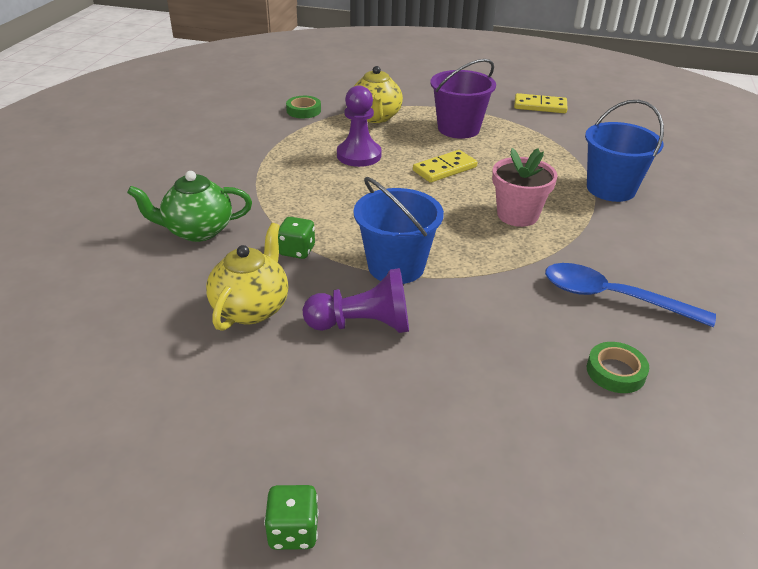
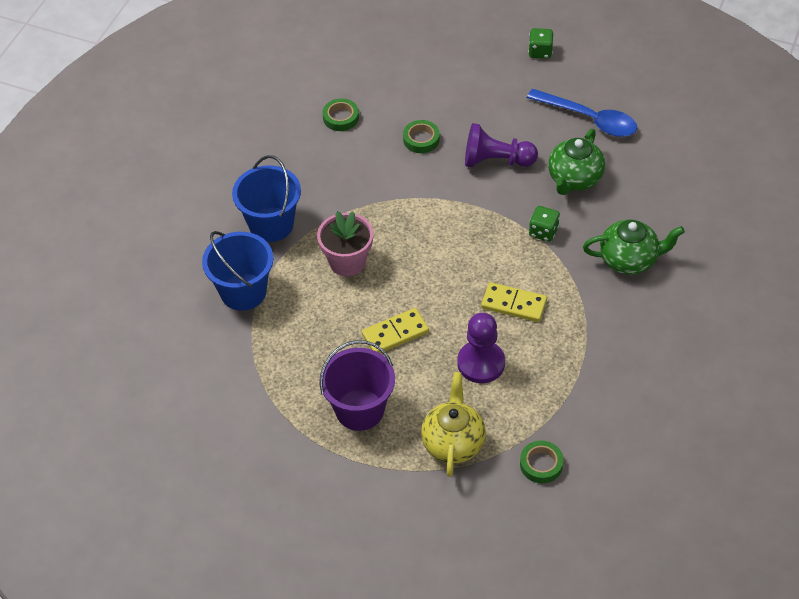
camera: 170 degrees left, 15 degrees up
(251, 308) = (574, 179): yellow teapot -> green teapot
(396, 266) = (465, 210): blue bucket -> blue bucket (271, 224)
(479, 347) = (421, 139): none -> green tape
(540, 106) = (241, 457): yellow domino -> yellow domino (513, 304)
(612, 298) = (311, 171): blue spoon -> blue spoon (589, 119)

